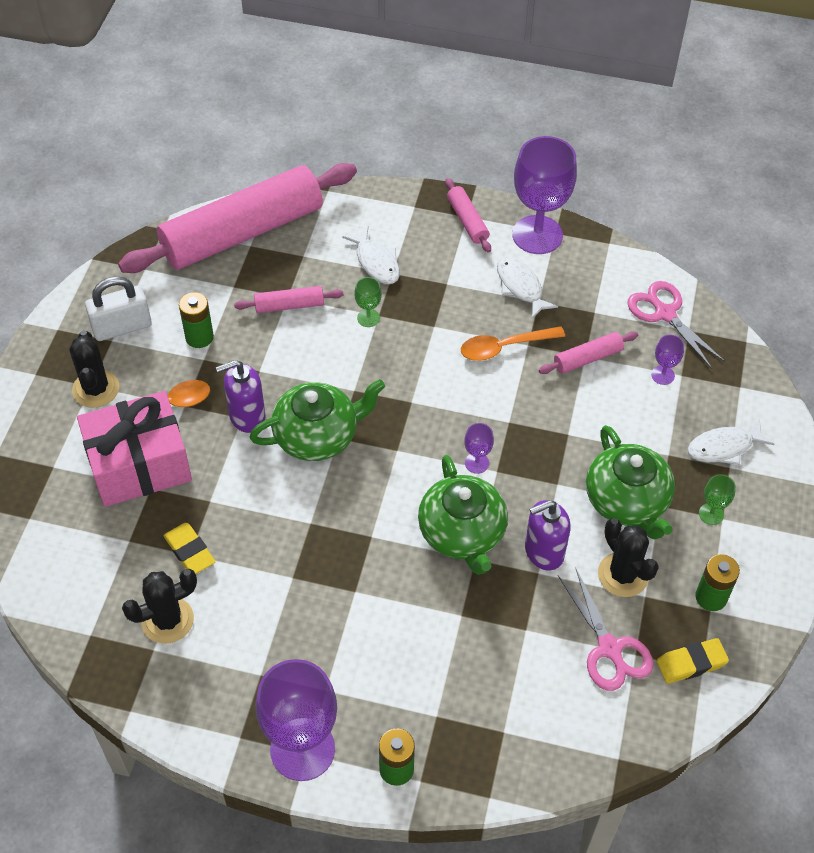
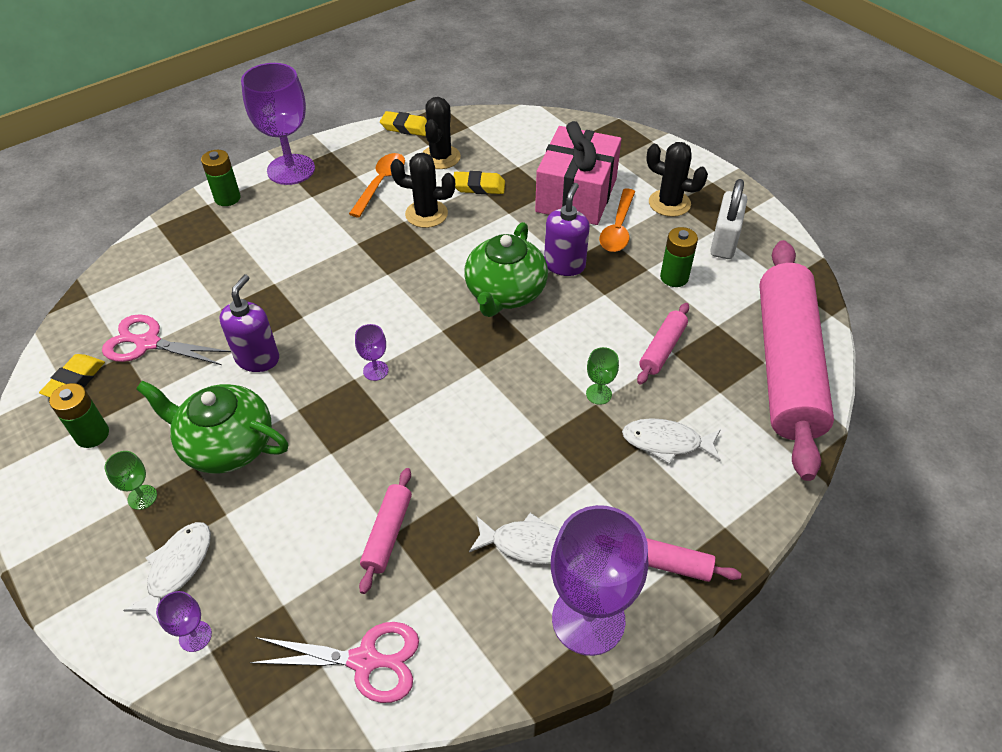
camera: 130 degrees right, 5 degrees down
(138, 696) = (406, 127): none -> yellow eraser
(462, 533) = (329, 322): green teapot -> none
(504, 347) = (468, 474): orange spoon -> orange spoon (380, 183)
(623, 575) = (180, 393): black cactus -> black cactus (426, 214)
(663, 375) = (301, 586): purple goblet -> purple goblet (195, 636)

